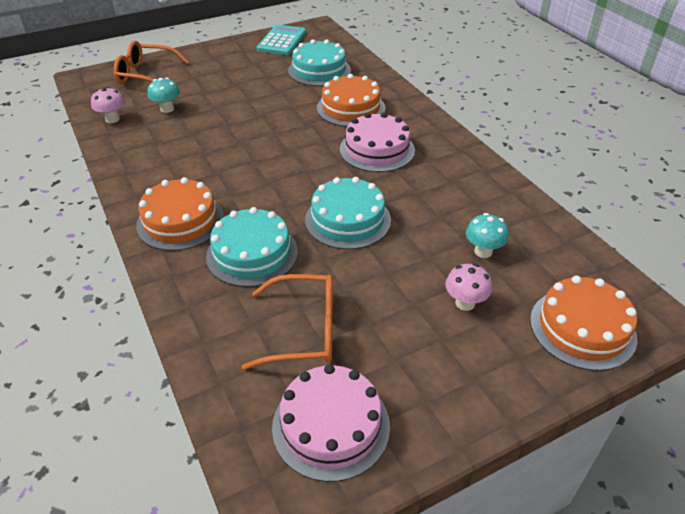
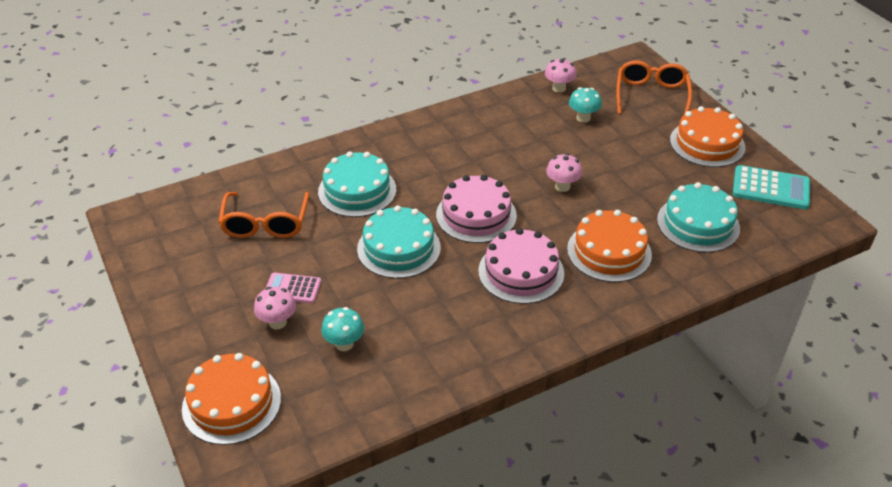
camera: 90 degrees right, 0 degrees up
(180, 221) = (402, 147): orange cake -> orange cake (707, 143)
(266, 124) = (562, 186): none -> pink mushroom
(331, 425) = (176, 239): pink cake -> pink cake (476, 215)
(413, 295) = (292, 288): none -> pink calculator

